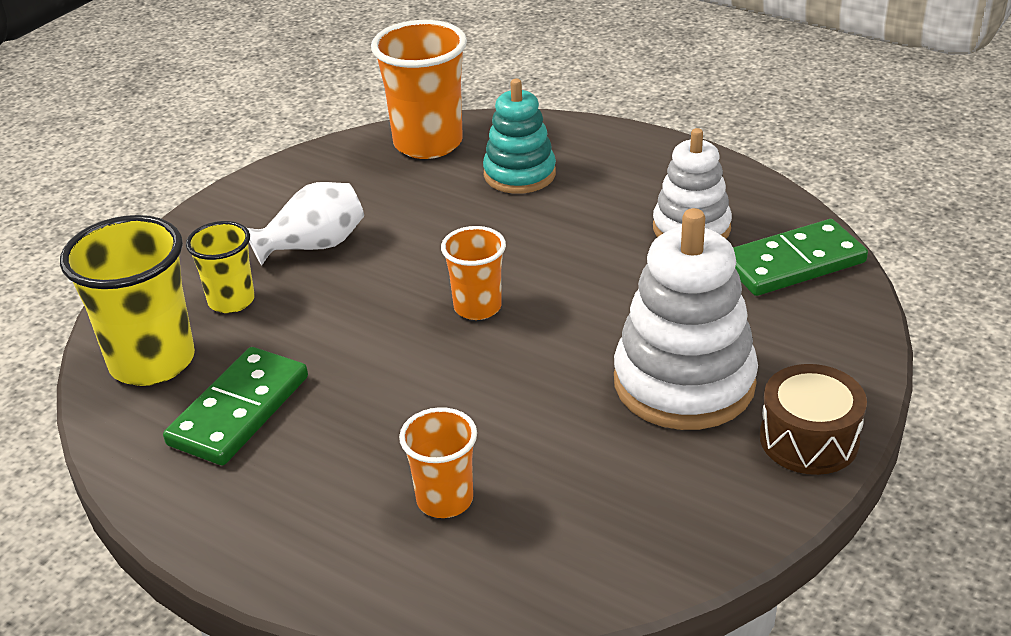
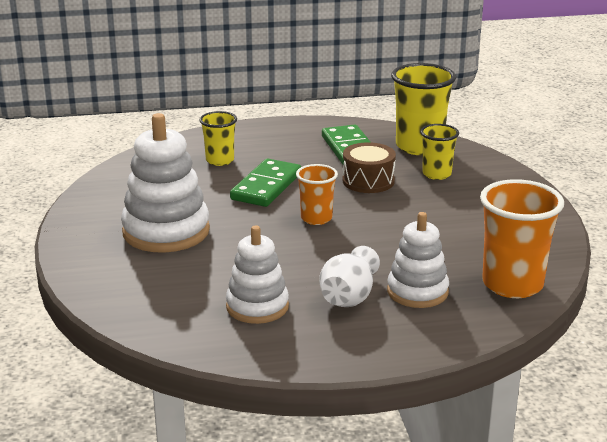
camera: 135 degrees right, 10 degrees down
(313, 246) = (451, 207): white vase -> white vase (349, 297)
(445, 500) = (220, 160): orange cup -> yellow cup
(519, 174) = (417, 291): turquoise stacking toy -> white stacking toy
(793, 263) = (167, 313): green domino -> green domino (266, 186)
(809, 439) = (80, 235): brown drum -> brown drum (368, 181)

